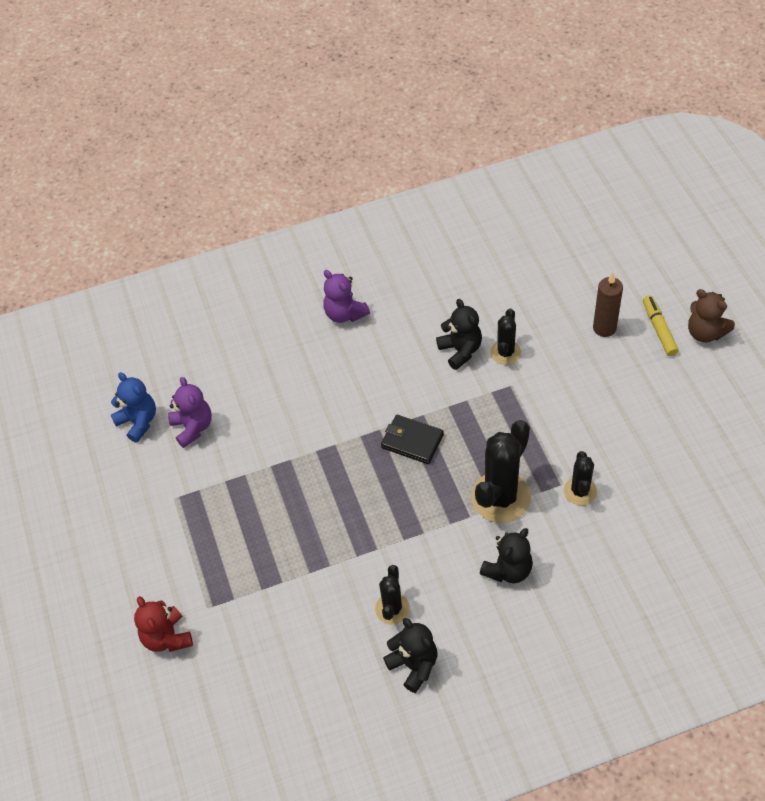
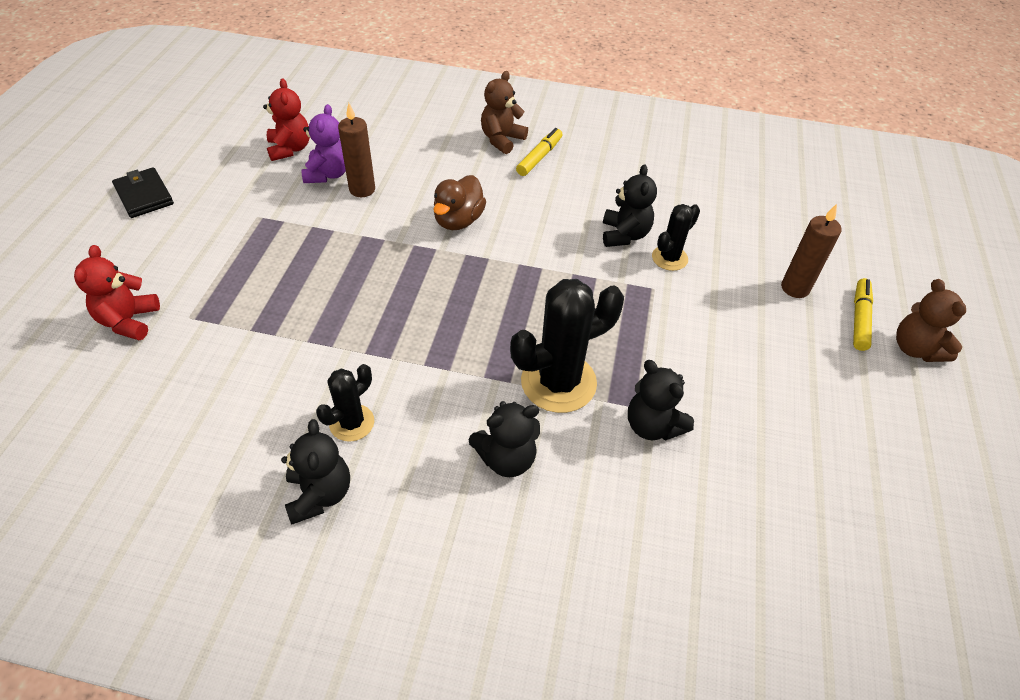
camera: 25 degrees right, 5 degrees down
(138, 422) = (290, 149): blue teddy bear -> red teddy bear
(233, 425) = (362, 189): none -> brown candle
(302, 313) = (502, 140): none -> brown teddy bear
(331, 410) = (458, 220): none -> brown duck
(345, 314) = (539, 157): purple teddy bear -> yellow marker
(412, 441) = (511, 284): black wallet -> black wallet (144, 195)
(580, 491) = (652, 425): black cactus -> black teddy bear

